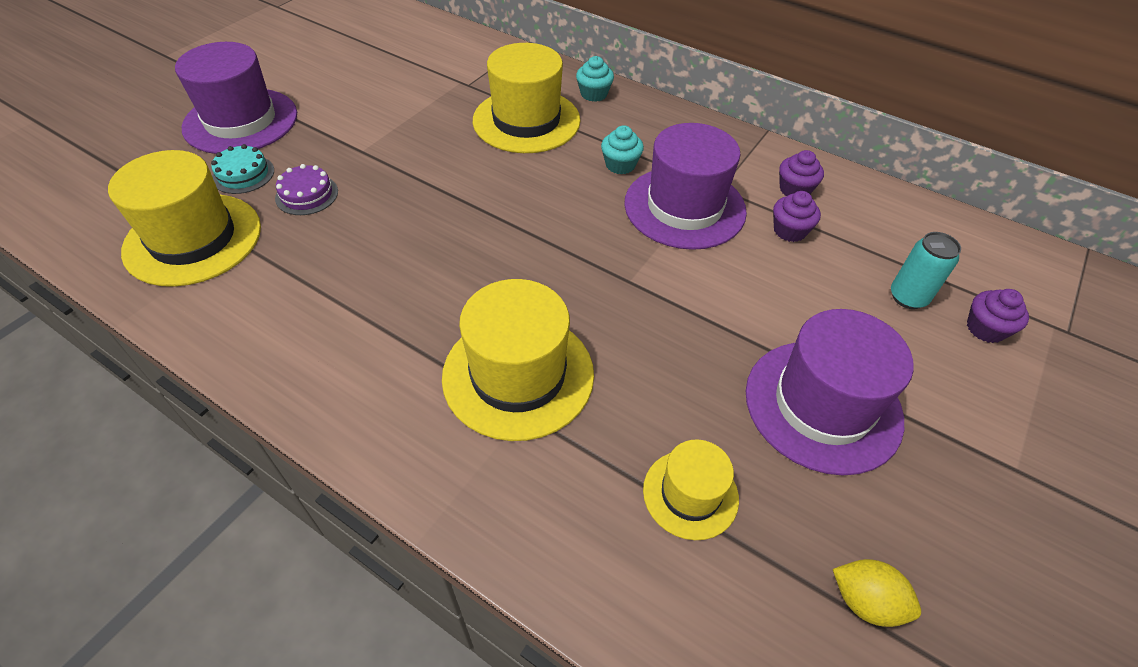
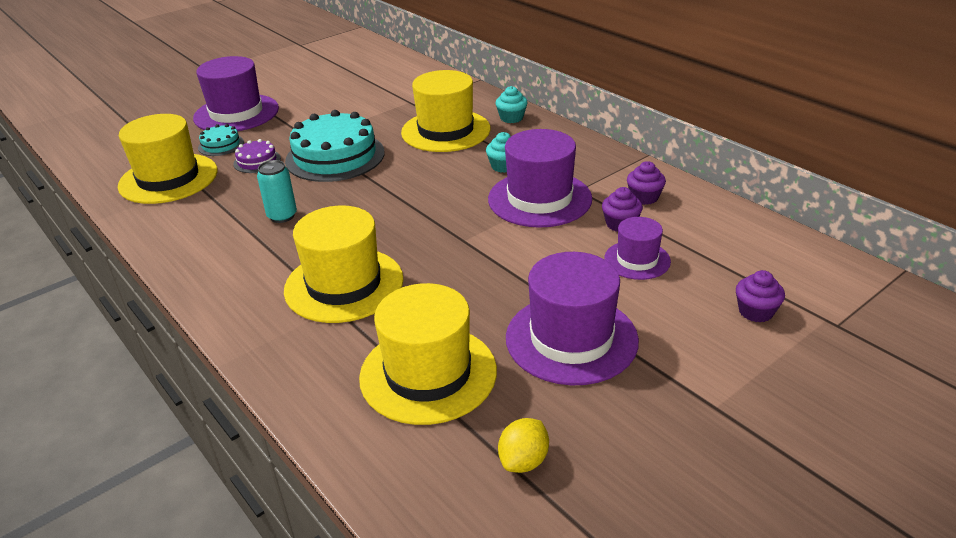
camera: 20 degrees right, 15 degrees down
(408, 175) = (335, 156): none -> turquoise cake
(690, 494) = (428, 373): yellow hat -> yellow hat, size x1.79
(832, 278) = (637, 260): none -> purple hat
(865, 601) = (523, 461): yellow lemon -> yellow lemon turned 75 degrees clockwise
(908, 297) = (697, 281): turquoise can -> turquoise can (282, 216)

